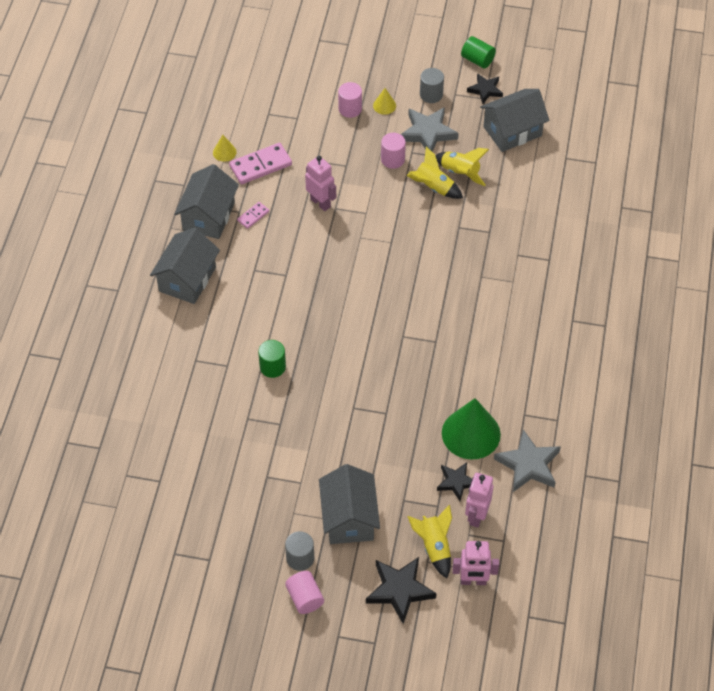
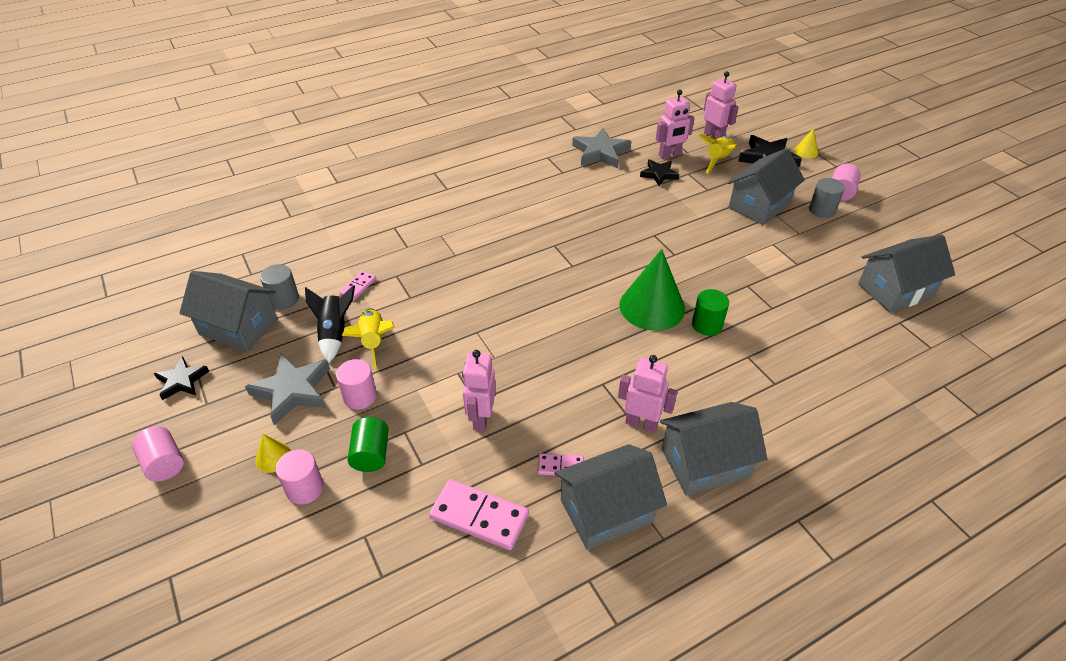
camera: 130 degrees left, 10 degrees down
(183, 511) = (895, 290): none -> grey house
(224, 152) = (493, 576): yellow cone -> yellow cone (806, 151)
(240, 271) = (641, 423): none -> pink robot
(424, 63) = (164, 463): none -> pink cylinder
(431, 94) = (222, 424): grey cylinder -> grey cylinder (284, 299)
(460, 173) = (334, 333): yellow rocket -> black rocket
(471, 433) = (612, 187): green cone -> green cone (652, 306)
(477, 60) = (127, 416): green cylinder -> green cylinder (371, 454)
(496, 206) = (358, 287): none -> pink domino

